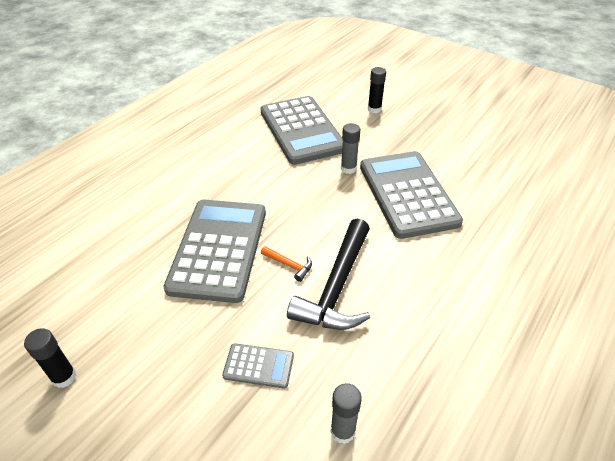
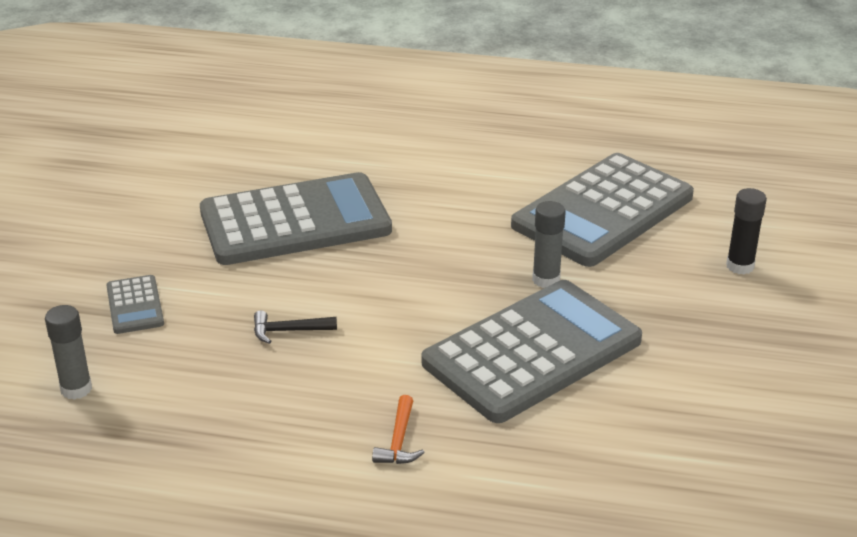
camera: 65 degrees right, 10 degrees down
(64, 377) = (65, 192): black glue stick -> none
(289, 265) = (303, 282): orange hammer -> orange hammer (399, 441)
(336, 287) = (288, 331): black hammer -> black hammer, size x0.41

